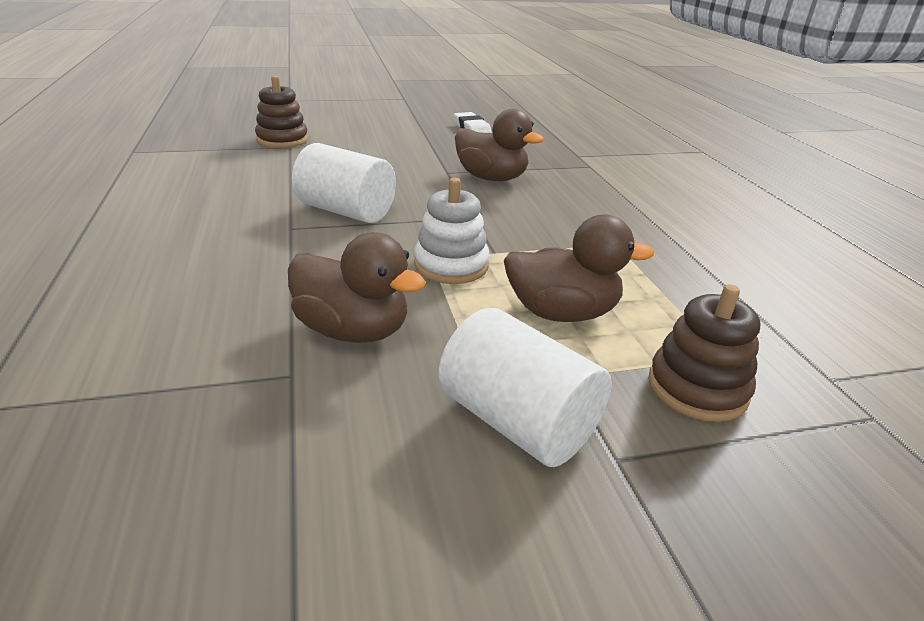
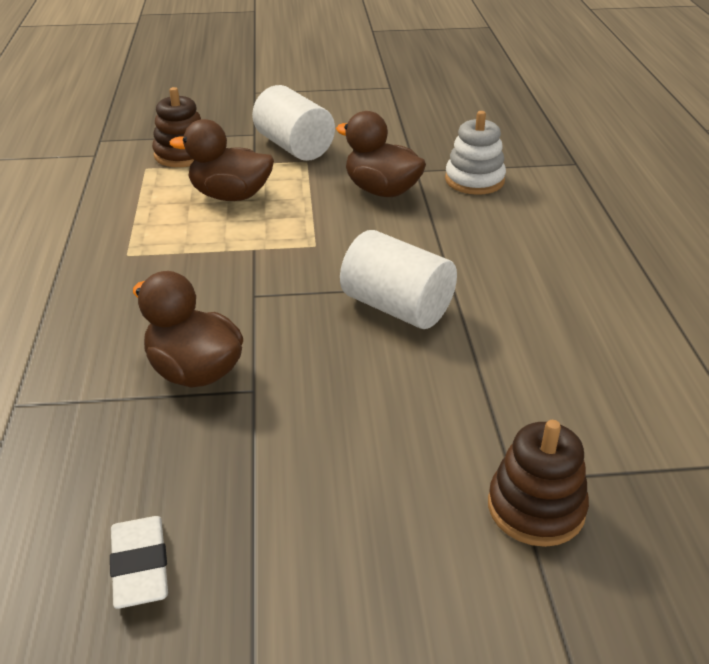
camera: 170 degrees left, 5 degrees up
(451, 265) = (299, 236): white stacking toy -> white stacking toy (474, 180)

